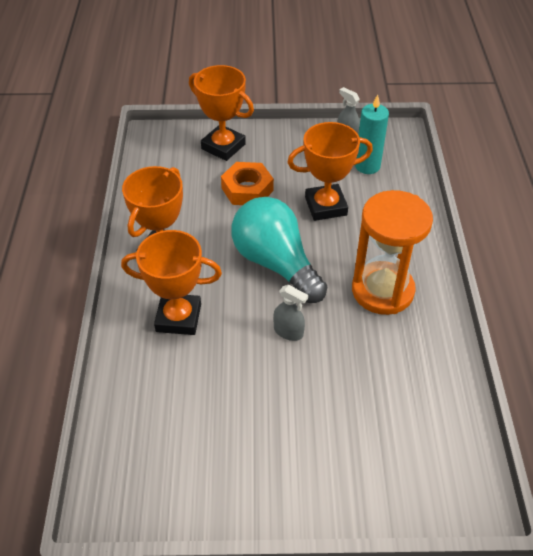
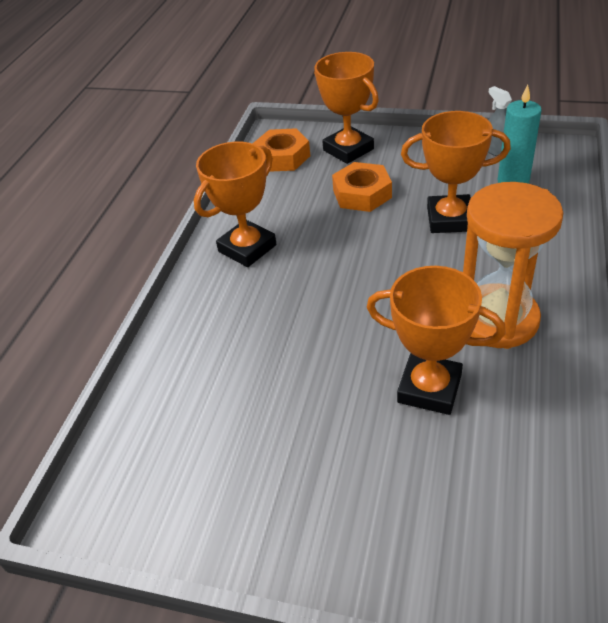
camera: 20 degrees right, 5 degrees down
(166, 158) = (282, 157): none -> orange nut
(178, 318) = (241, 318): orange trophy -> orange trophy (429, 388)
(276, 263) = (372, 274): turquoise light bulb -> none
(288, 332) = (365, 351): grey spray bottle -> none

